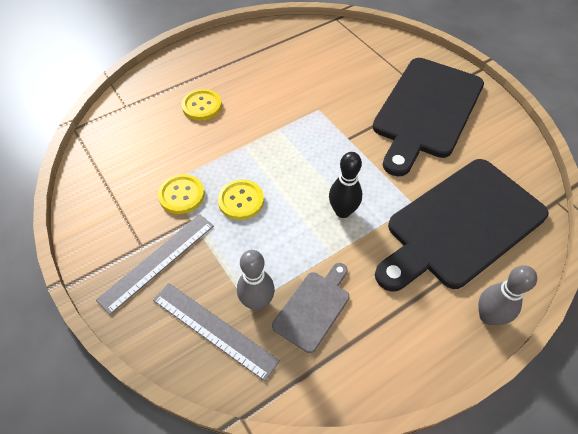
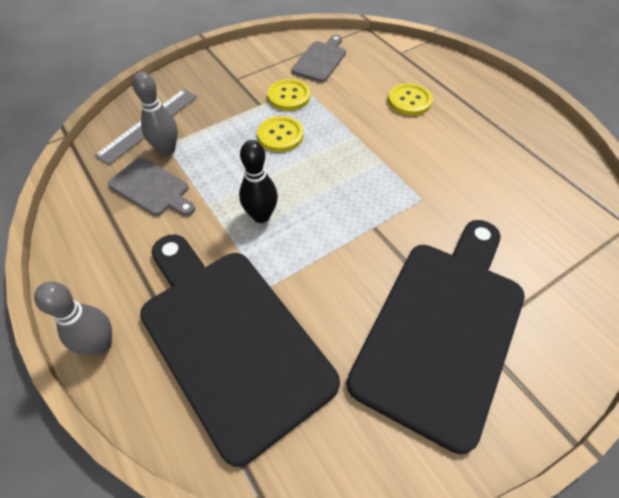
camera: 90 degrees right, 0 degrees up
(124, 168) = (320, 60): none -> grey cutting board
(158, 261) = (219, 89): grey ruler -> none
(426, 110) = (442, 328): black cutting board -> black cutting board turned 90 degrees clockwise

